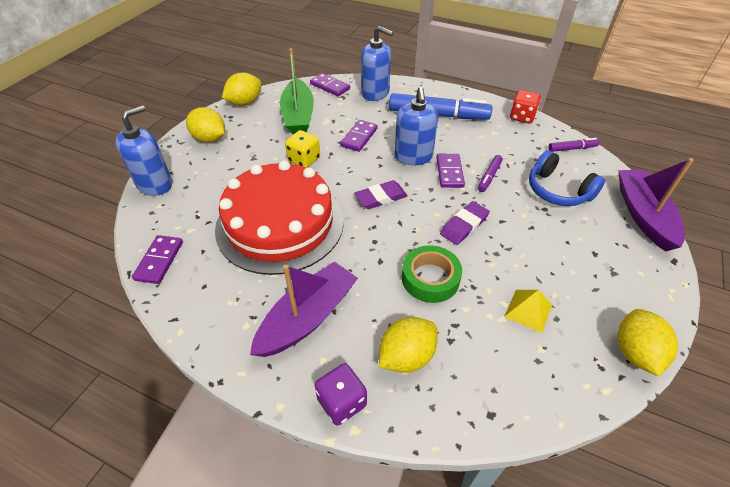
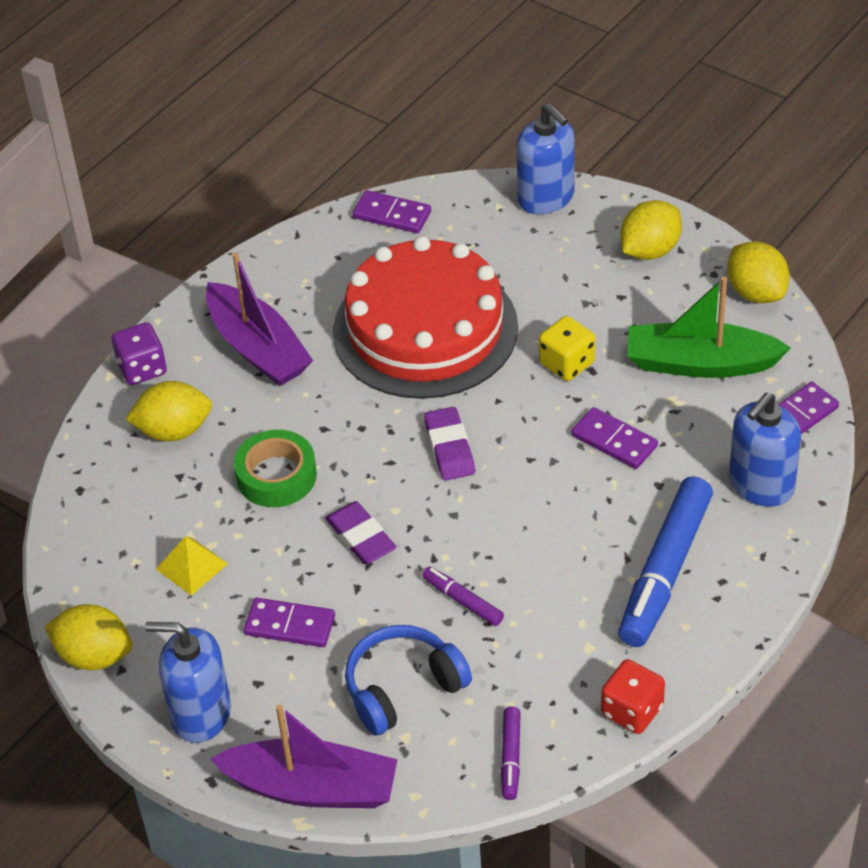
camera: 105 degrees right, 0 degrees up
(406, 356) = (174, 430): yellow lemon -> yellow lemon turned 75 degrees counterclockwise
(413, 157) = (542, 507): blue soap dispenser -> blue soap dispenser (201, 714)
(449, 172) = (488, 548): purple domino -> purple domino (290, 625)

